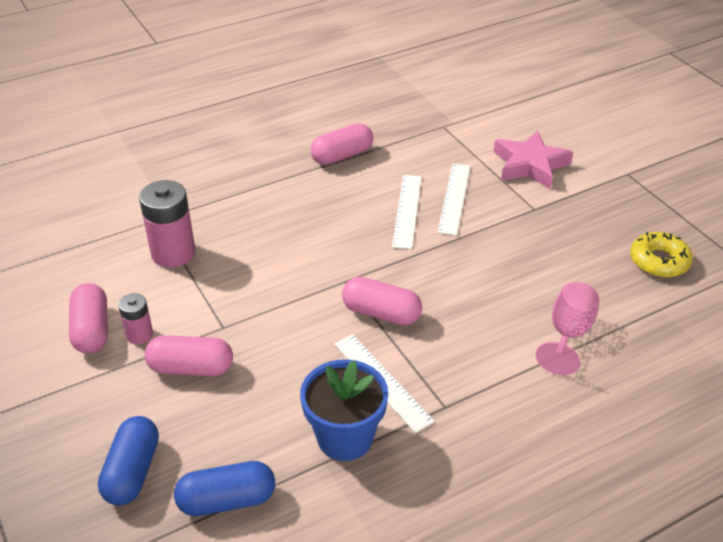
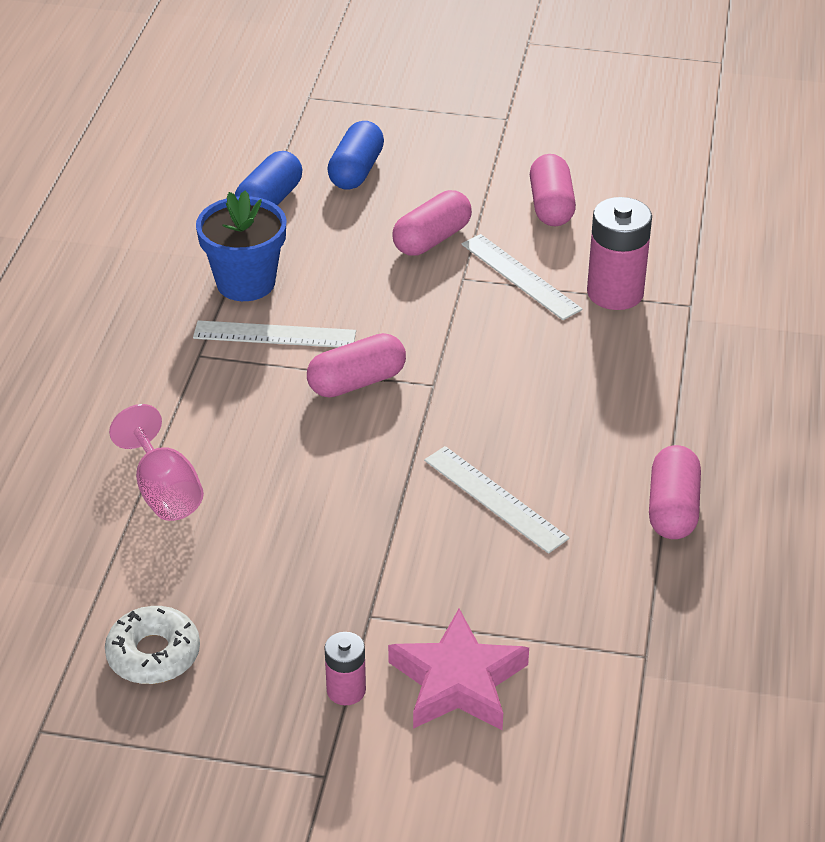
camera: 130 degrees right, 0 degrees up
(92, 330) = (551, 206): pink capsule -> pink capsule turned 60 degrees clockwise
(132, 472) = (356, 171): blue capsule -> blue capsule turned 60 degrees clockwise
(139, 335) = (512, 228): pink battery -> pink battery (346, 690)
(454, 198) = (472, 555): white ruler -> white ruler (520, 276)
(659, 261) = (153, 654): yellow donut -> white donut

